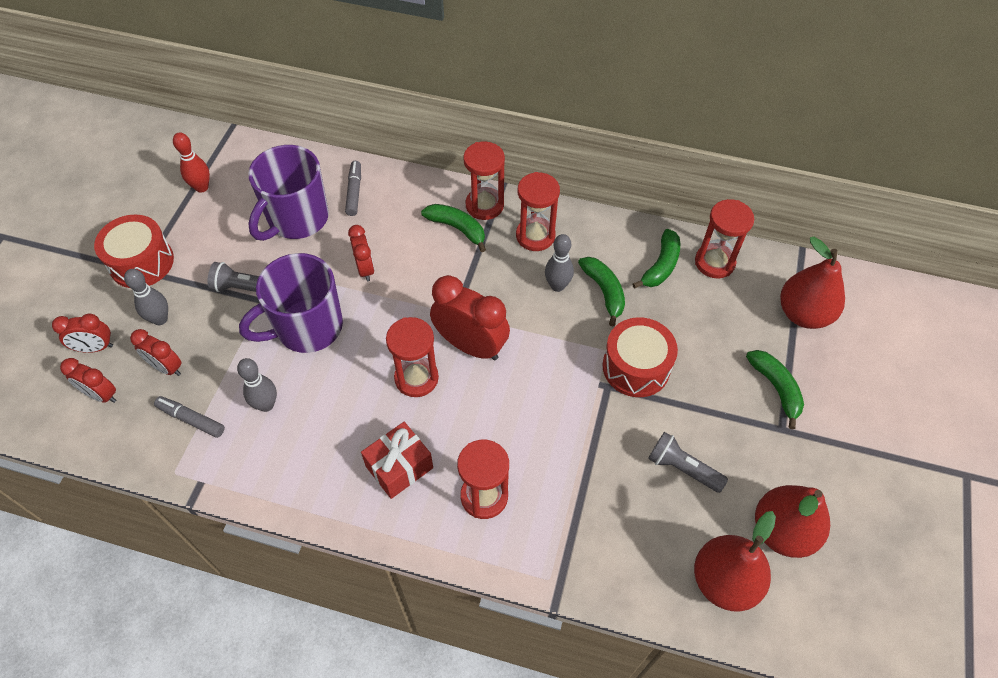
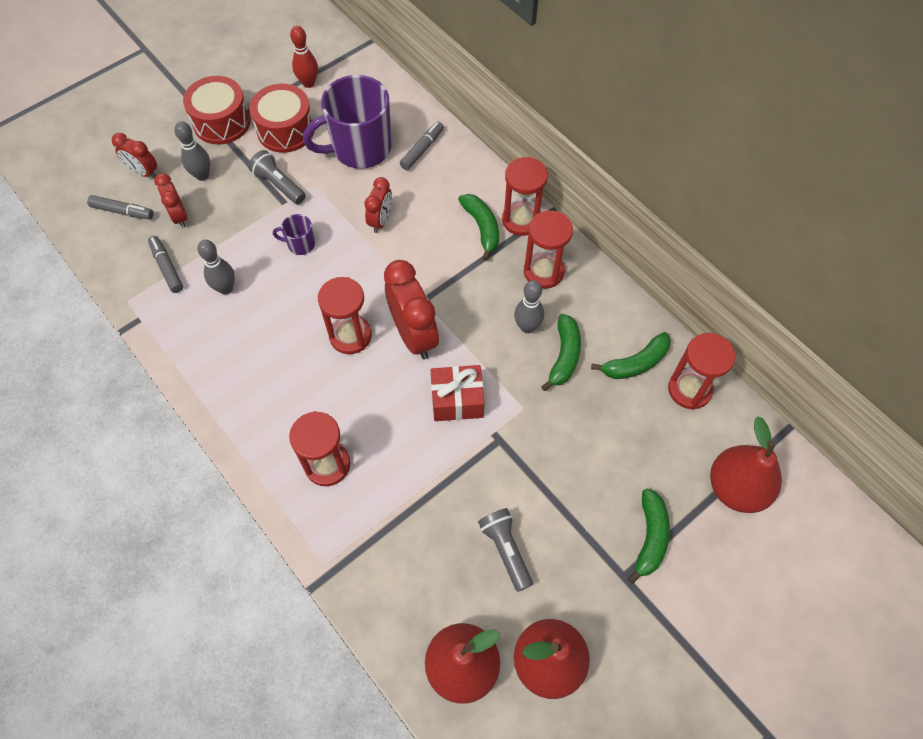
camera: 35 degrees right, 5 degrees up
(101, 395) = (122, 211): red clock -> grey marker
(307, 327) = (300, 244): purple mug -> purple mug, size x0.44
(399, 467) = (283, 399): red gift -> red gift (457, 400)
(636, 367) = (537, 439): red drum -> red drum (285, 130)

